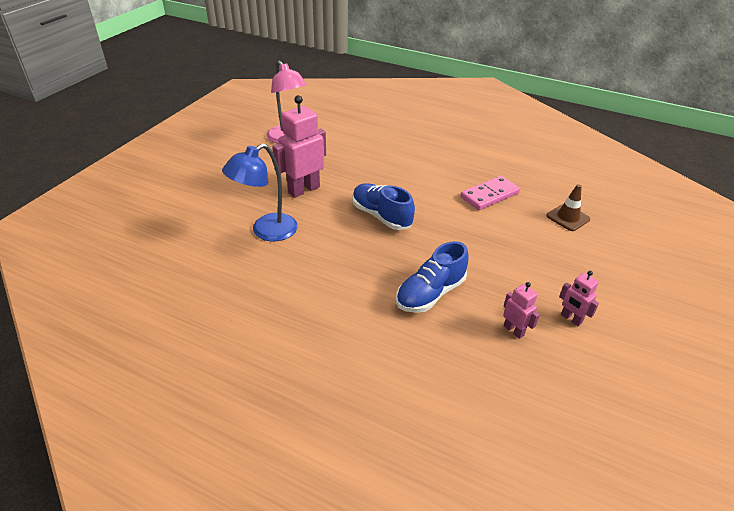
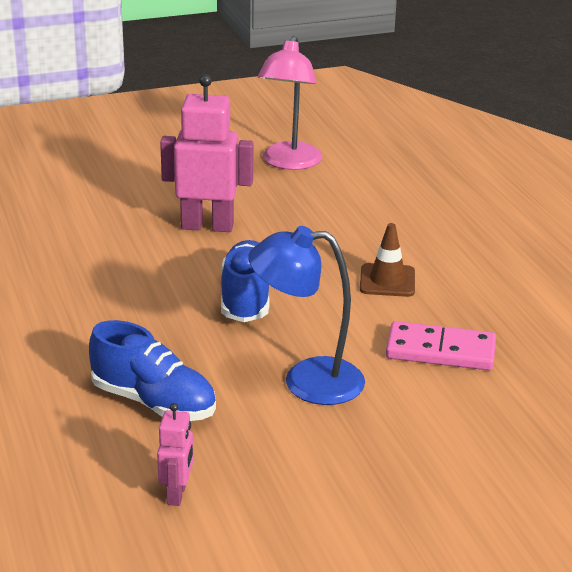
camera: 45 degrees right, 10 degrees down
(266, 231) = (93, 247): blue lamp -> blue lamp (306, 381)
(430, 293) = (153, 402): blue shoe -> blue shoe turned 150 degrees counterclockwise
(568, 217) = (508, 437): brown traffic cone -> brown traffic cone (387, 281)
(571, 319) = (270, 531): pink robot -> none

